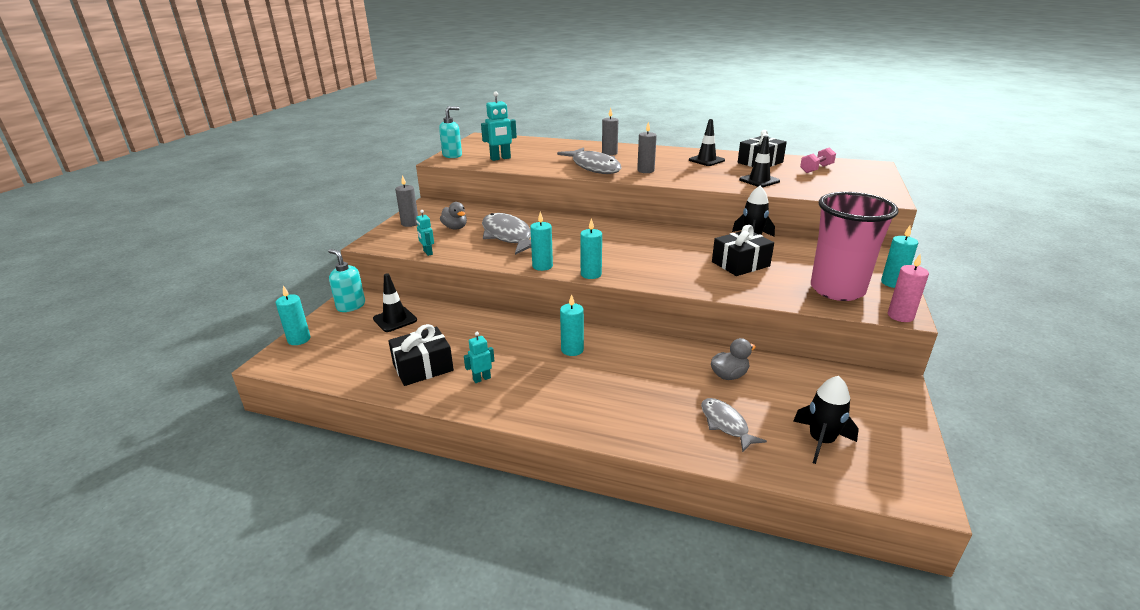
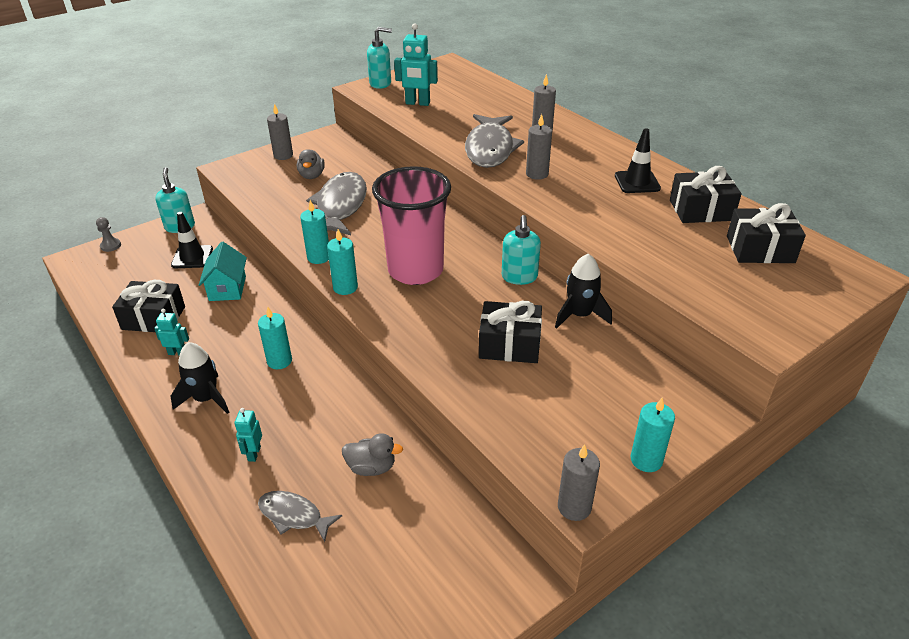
camera: 35 degrees right, 10 degrees up
(299, 339) = (110, 246): turquoise candle -> grey pawn
(427, 252) = (251, 198): turquoise robot -> turquoise robot (254, 453)
(459, 326) = (227, 288): none -> turquoise house
(689, 233) = (519, 277): none -> turquoise soap dispenser
(725, 424) = (294, 516): grey fish -> grey fish turned 75 degrees counterclockwise
(759, 180) = (645, 240): black traffic cone -> none
(816, 169) = (760, 249): pink dumbbell -> black gift
(821, 441) = (348, 589): black rocket -> black rocket (206, 398)
(837, 290) = (560, 433): pink cup -> pink cup (415, 270)
(900, 316) = (574, 507): pink candle -> grey candle

